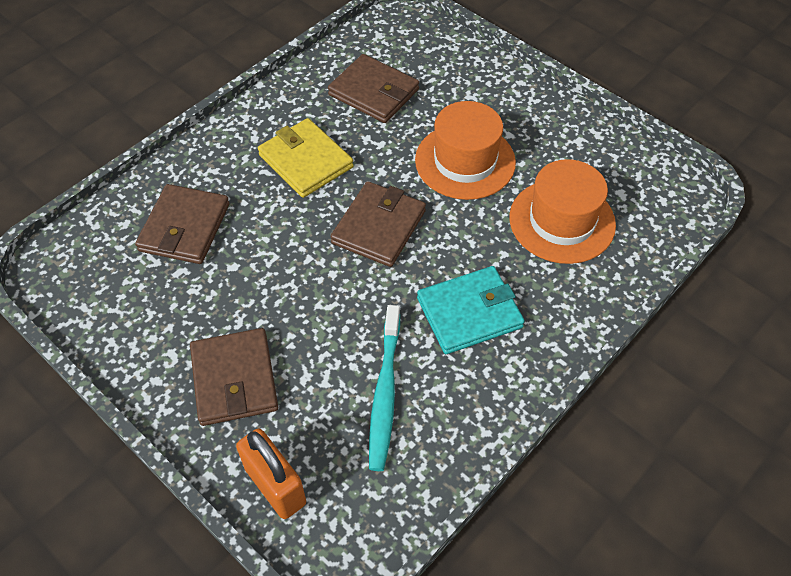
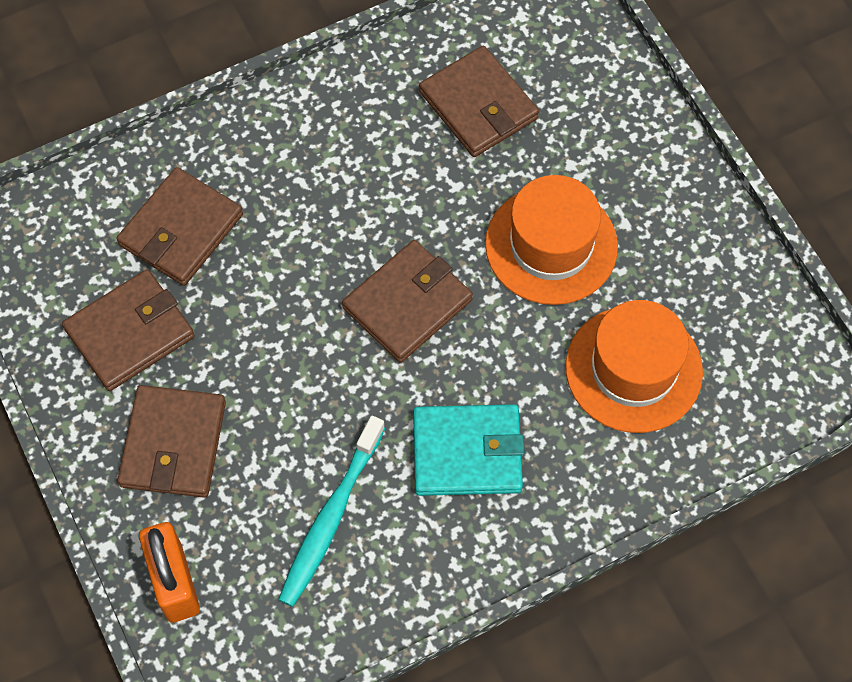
camera: 20 degrees right, 10 degrees up
(169, 310) = (130, 333): none -> brown wallet
(306, 161) = (355, 182): yellow wallet -> none

